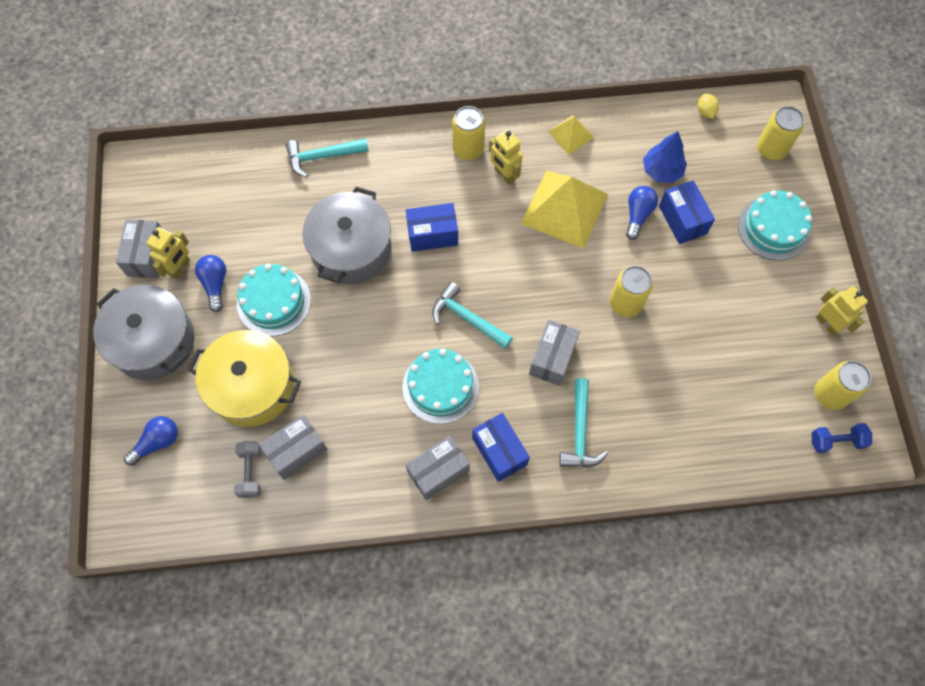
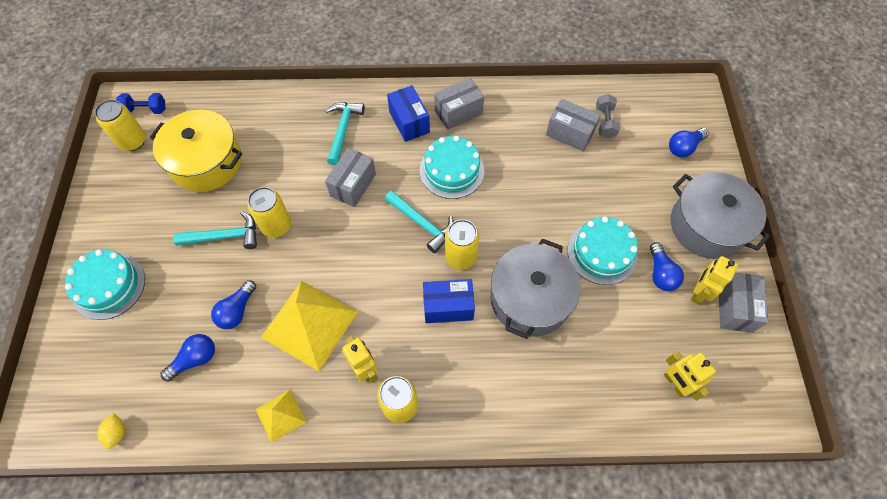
camera: 175 degrees left, 5 degrees down
(252, 386) = (612, 182): yellow pot -> yellow pot (206, 162)
(297, 451) = (570, 133): grey box -> grey box turned 60 degrees clockwise
(322, 157) = (565, 410): turquoise hammer -> turquoise hammer (225, 236)
(661, 171) = (195, 359): blue tree -> blue light bulb
(682, 220) = (194, 302): blue box -> none
(771, 149) = (67, 375): yellow can -> yellow can (460, 257)
(827, 324) = (105, 194): yellow robot -> yellow robot (674, 383)

